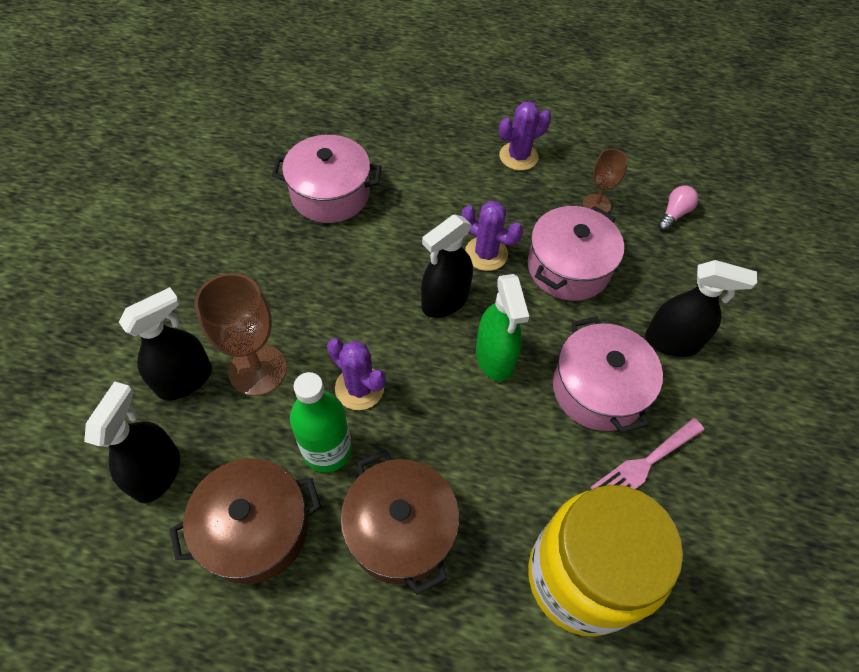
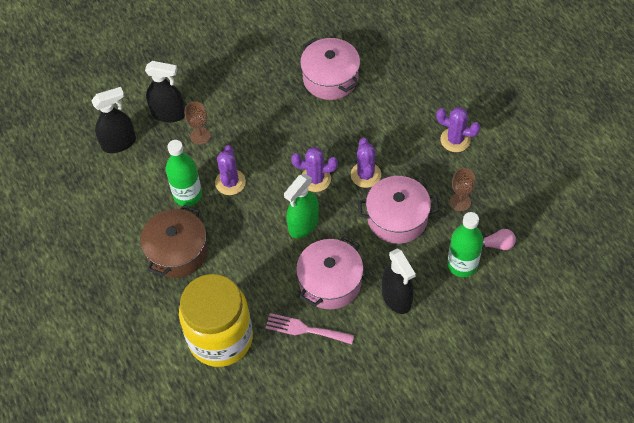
camera: 55 degrees right, 0 degrees up
(255, 529) = (128, 198): brown pot -> none
(258, 370) = (200, 136): brown goblet -> brown goblet, size x0.58
(445, 301) = (315, 179): black spray bottle -> purple cactus
(675, 256) = (462, 264): none -> green bottle

